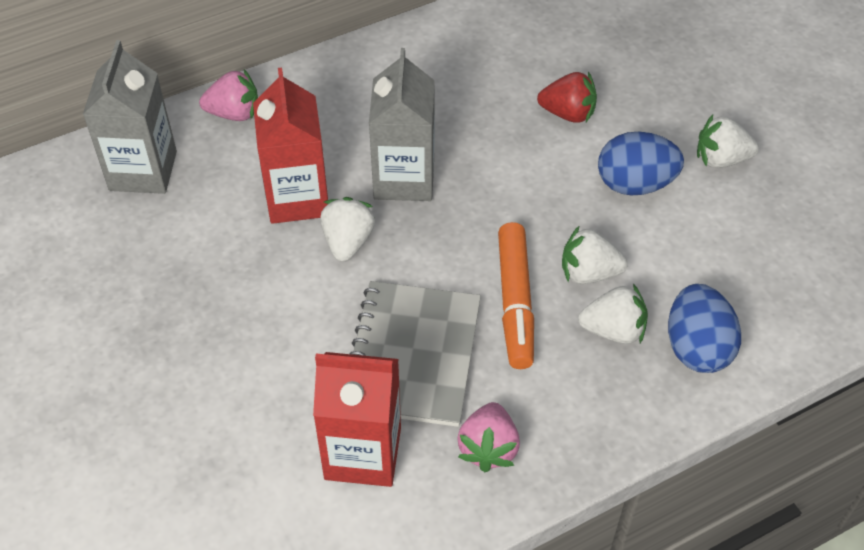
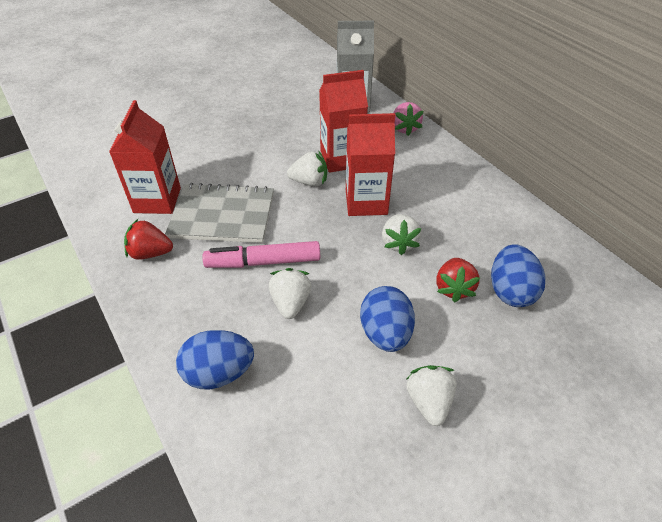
camera: 85 degrees right, 5 degrees down
(404, 178) = (366, 202): grey carton -> red carton
(488, 448) = (150, 253): pink strawberry -> red strawberry
(515, 302) = (263, 262): orange marker -> pink marker
(573, 66) = (510, 291): none -> blue egg
(613, 330) = (238, 318): white strawberry -> white strawberry (398, 243)

